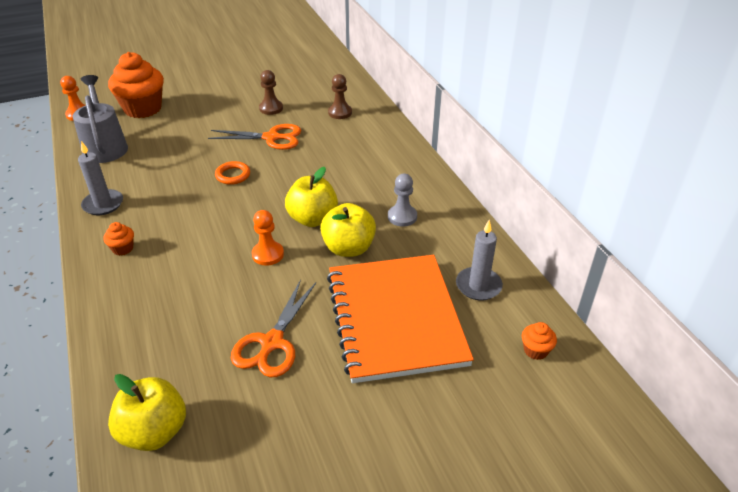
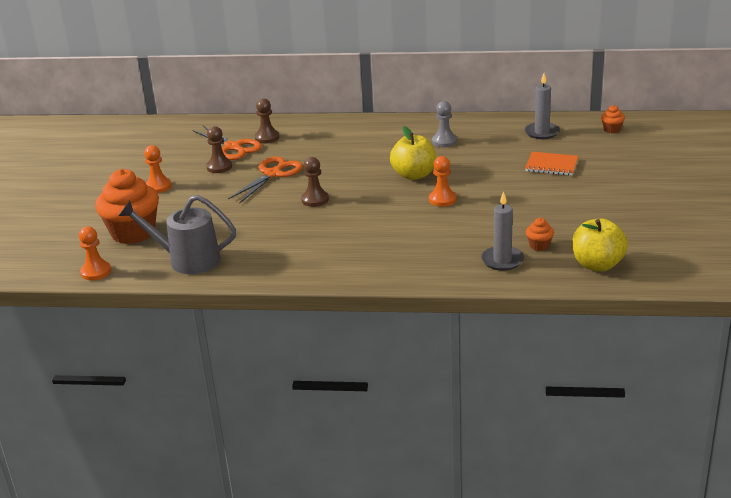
camera: 60 degrees left, 10 degrees down
(103, 204) = (295, 267): grey candle -> grey candle (502, 260)
(123, 249) = (376, 262): orange cupcake -> orange cupcake (539, 246)
(222, 94) = (158, 187): none -> orange pawn
(233, 175) = (315, 200): orange ring -> brown pawn
(272, 343) = (543, 212): orange scissors -> orange scissors (233, 147)
(348, 248) = (463, 168): yellow apple -> none
(395, 318) = (551, 165): orange notebook -> orange notebook, size x0.43

